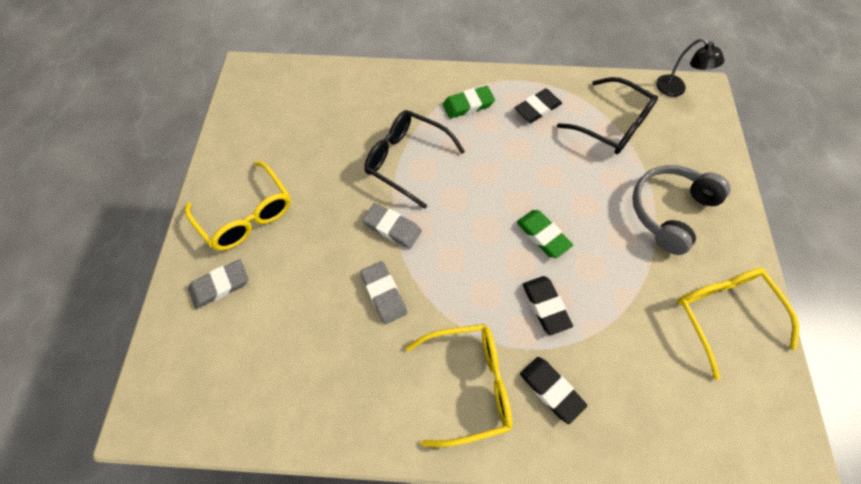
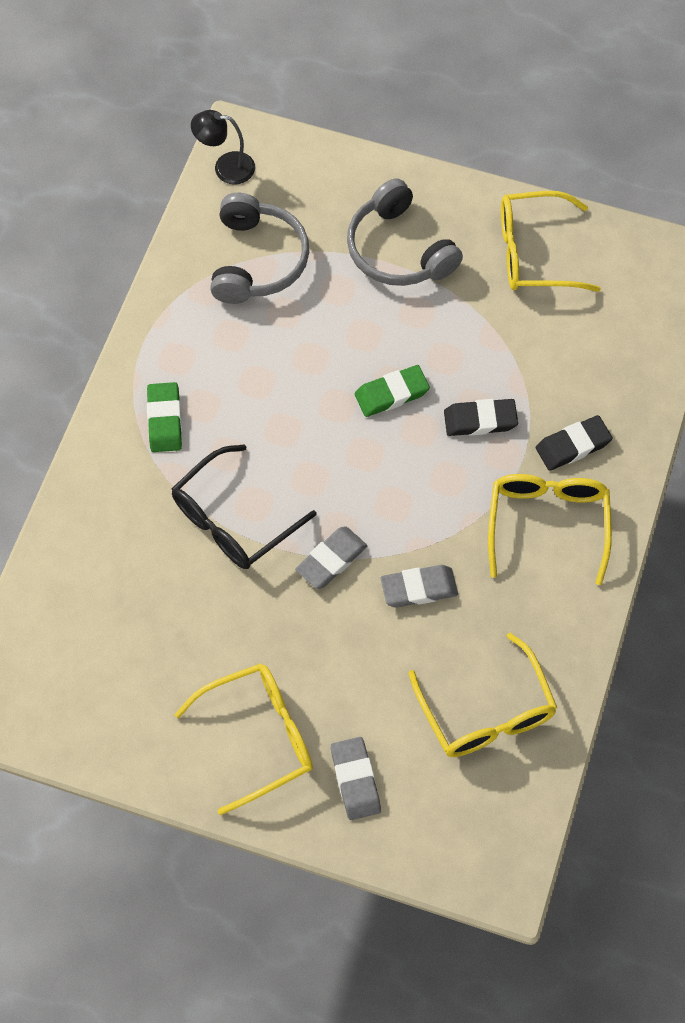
camera: 75 degrees left, 0 degrees up
(287, 371) = (486, 712): none -> yellow glasses
(537, 108) = (200, 337): black eraser -> none
(612, 125) = (257, 260): black glasses -> grey headphones
(675, 90) = (225, 167): black lamp -> black lamp turned 150 degrees counterclockwise

